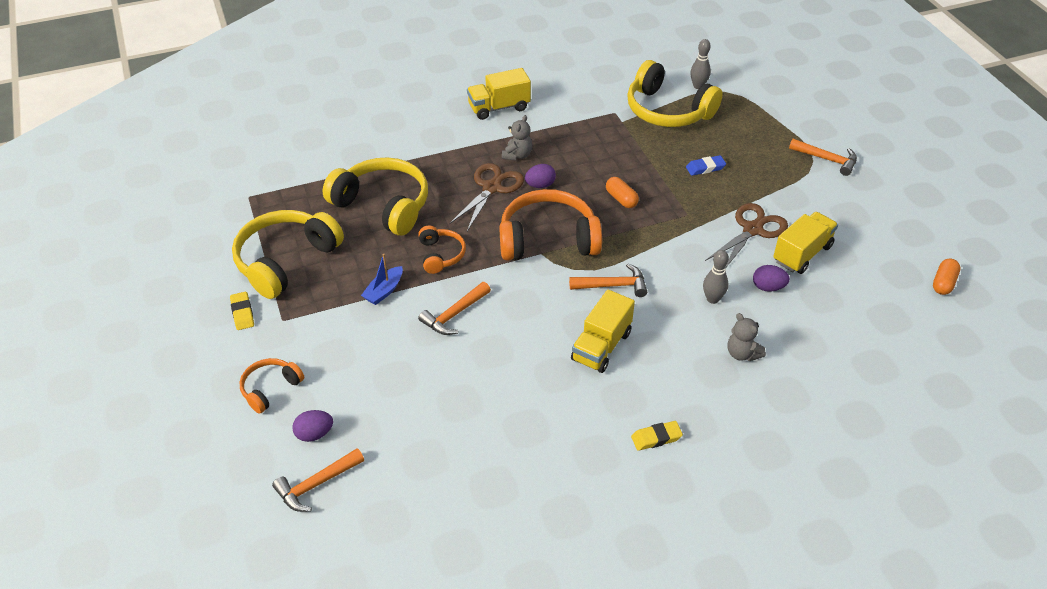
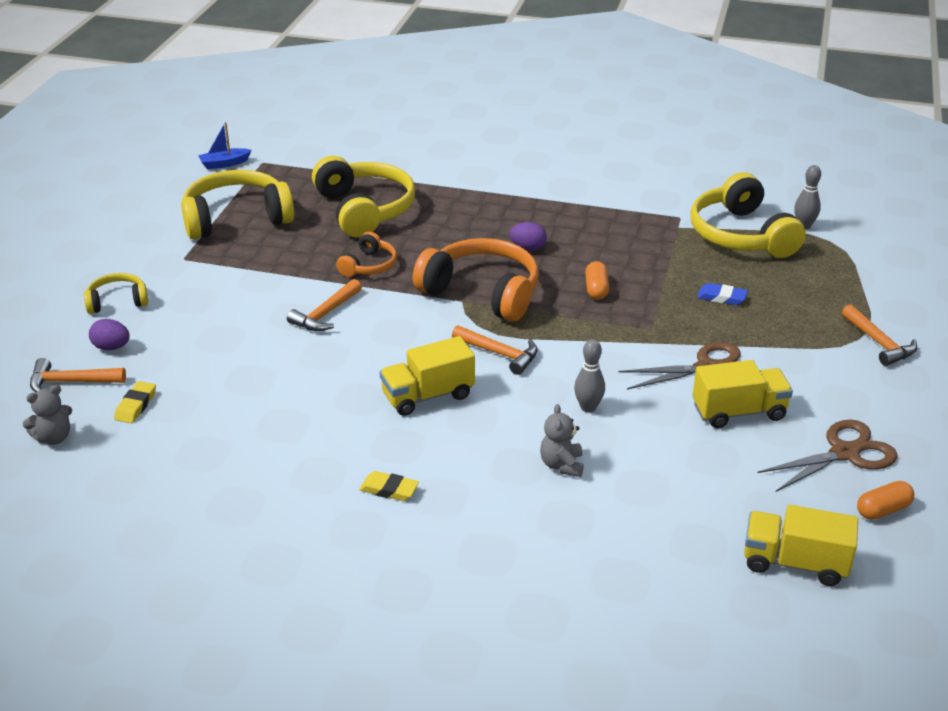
camera: 35 degrees right, 10 degrees down
(242, 313) = (160, 241): yellow eraser -> yellow eraser (136, 406)
(270, 388) = (117, 301): orange headphones -> yellow headphones
(384, 291) = (288, 272): blue boat -> blue boat (224, 164)
(454, 314) = (325, 314): orange hammer -> orange hammer turned 45 degrees counterclockwise
(491, 188) = (478, 233): brown scissors -> brown scissors (844, 453)
(499, 107) = (564, 173): yellow truck -> yellow truck (794, 563)
(517, 155) = (535, 216): grey teddy bear -> grey teddy bear (54, 438)
(768, 287) = (662, 424): purple egg -> none

